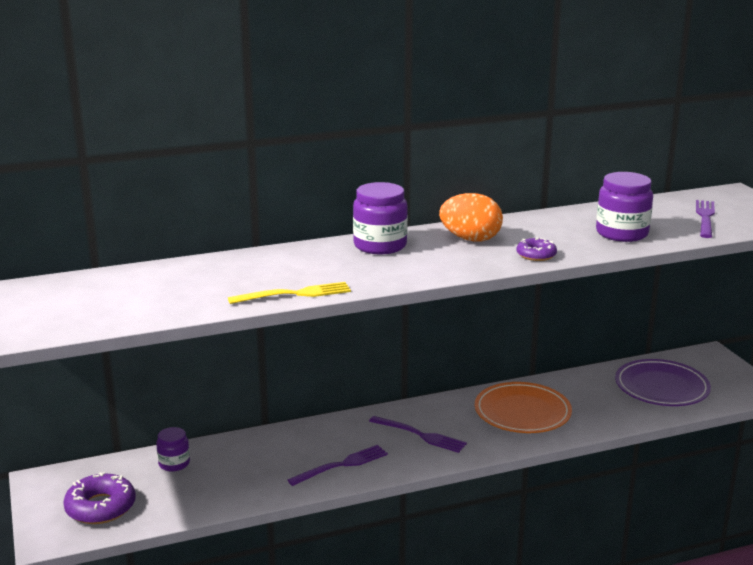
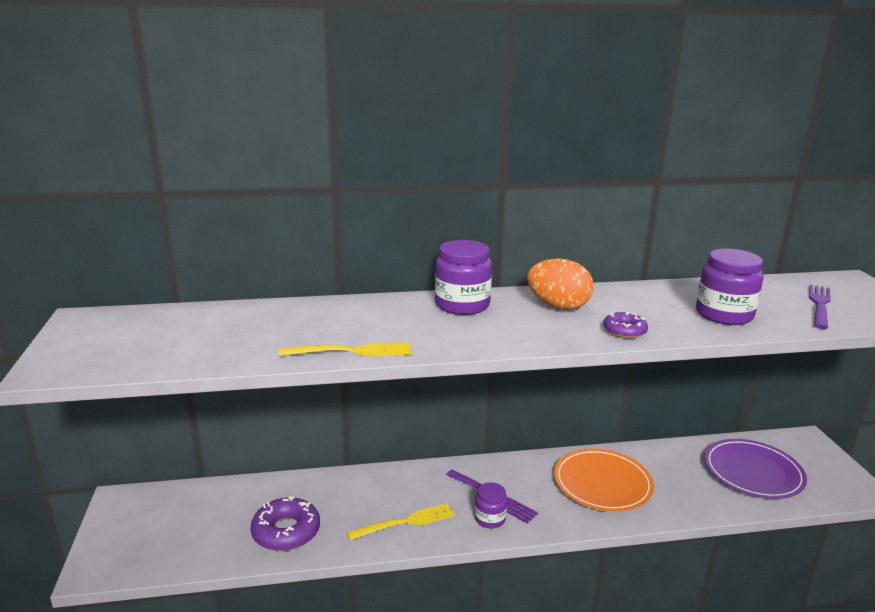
camera: 10 degrees right, 0 degrees up
(100, 507) = (159, 539): purple donut -> purple donut (286, 532)
(174, 463) = (247, 498): purple jar -> purple jar (490, 519)
(342, 465) = (406, 522): purple fork -> yellow fork

